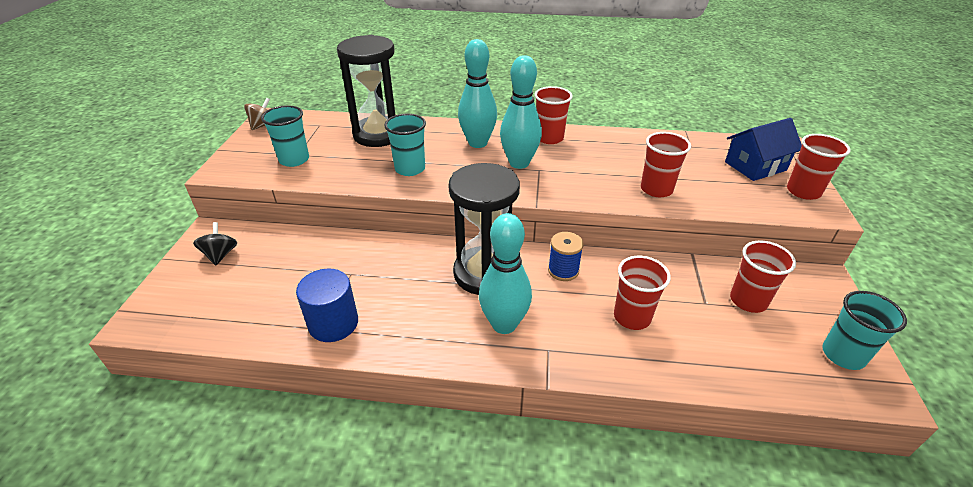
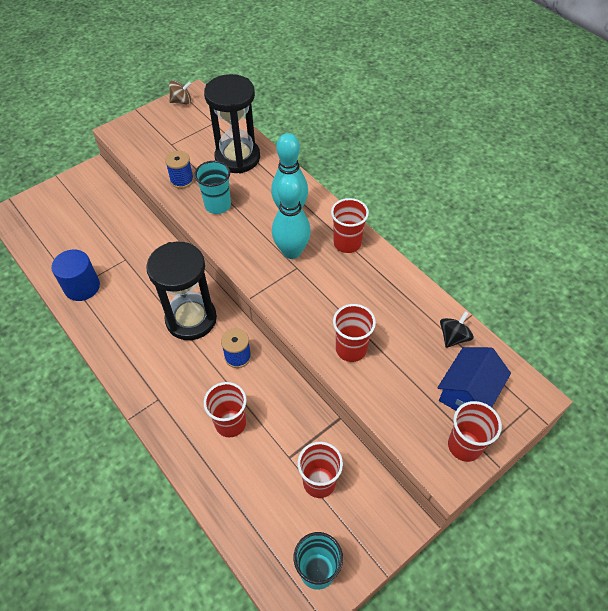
camera: 45 degrees right, 15 degrees up
(220, 255) = (81, 193): black spinning top -> black spinning top (453, 337)
(294, 160) = (164, 148): turquoise cup -> none
(348, 170) = (182, 180): none -> blue spool
(504, 324) = (157, 362): turquoise bowling pin -> none
(755, 166) = (468, 393): blue house -> blue house turned 75 degrees counterclockwise

